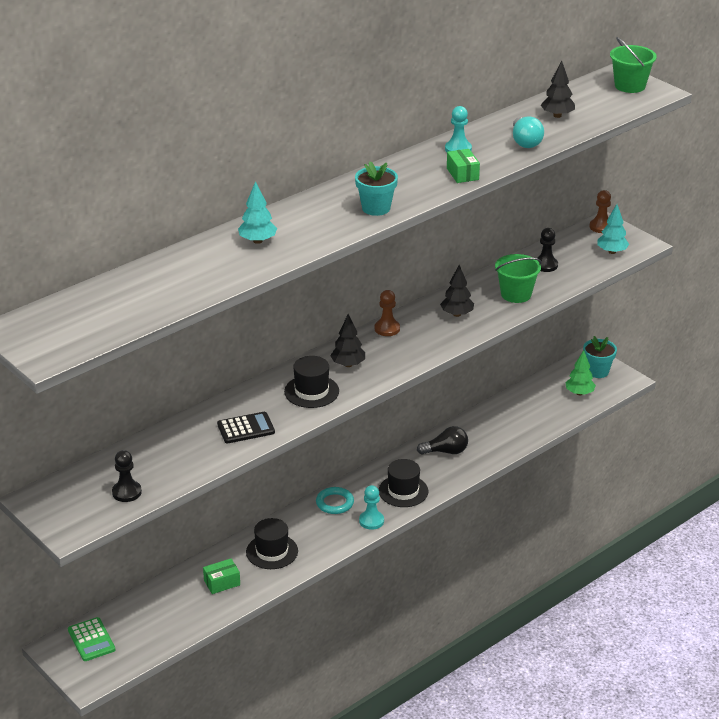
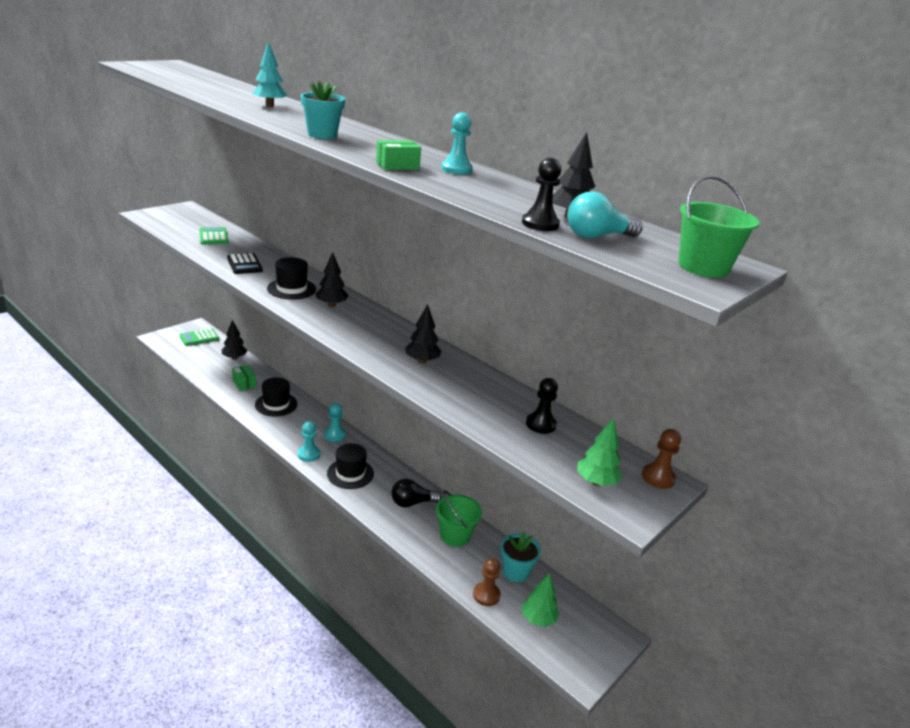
camera: 80 degrees right, 5 degrees down
(127, 492) = (180, 229): black pawn -> black pawn (540, 224)
(154, 461) = (213, 237): none -> green calculator
(154, 598) = (234, 358): none -> black tree
(334, 503) = (335, 435): turquoise ring -> turquoise pawn
(387, 329) = (391, 324): brown pawn -> brown pawn (486, 595)
(446, 451) = (412, 503): black light bulb -> black light bulb turned 90 degrees clockwise
(516, 294) = (469, 399): green bucket -> green bucket (455, 535)
(525, 142) = (486, 196): turquoise light bulb -> turquoise light bulb (596, 236)
(597, 371) = (589, 641): turquoise flower pot -> turquoise flower pot (515, 572)
(612, 252) = (596, 482): turquoise tree -> green tree

